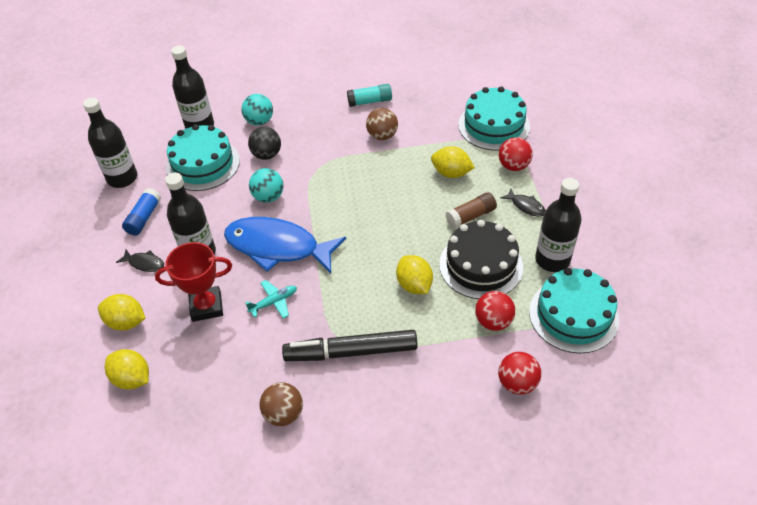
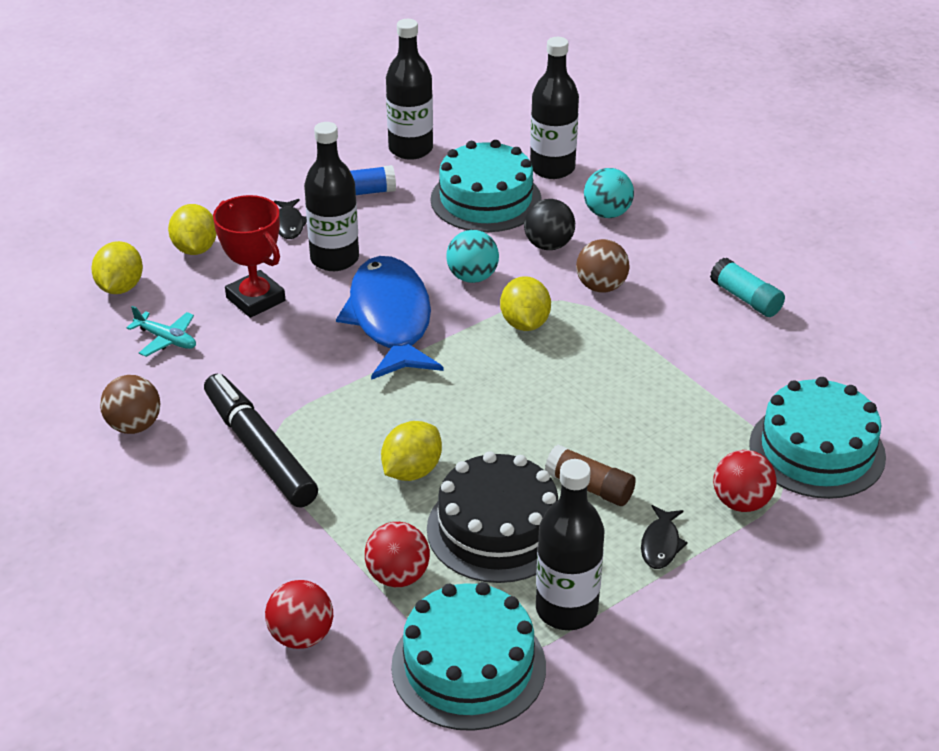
camera: 60 degrees right, 10 degrees down
(274, 302) = (297, 352): turquoise plane -> turquoise plane (166, 339)
(382, 136) = (682, 337): brown ball -> brown ball (601, 287)
(451, 173) = (664, 436): yellow lemon -> yellow lemon (524, 323)

